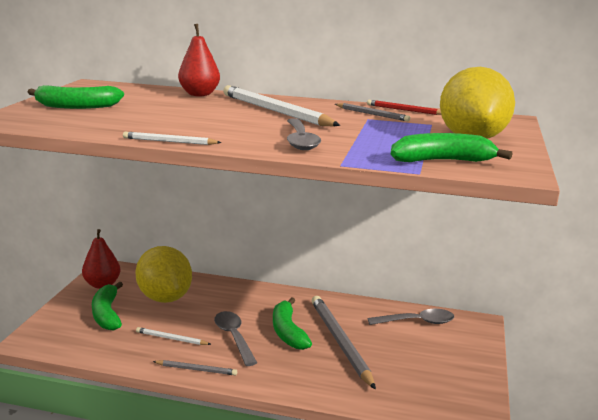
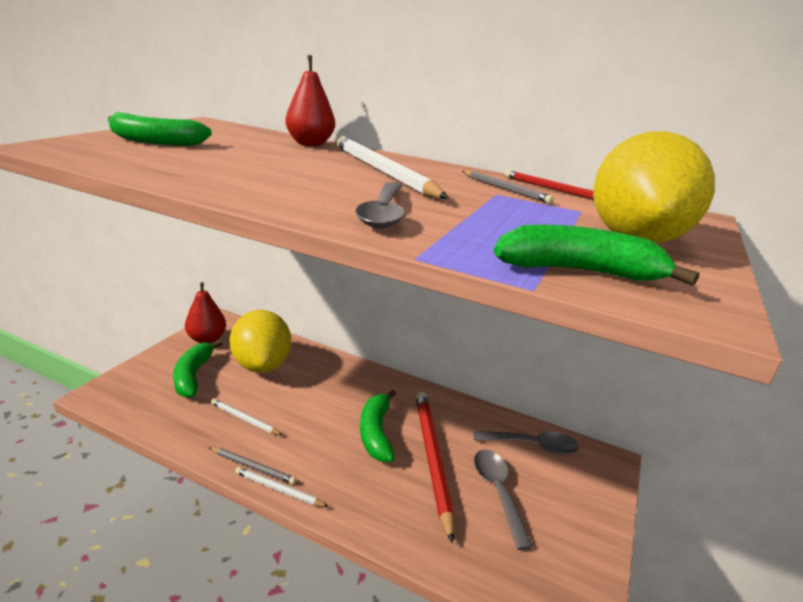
camera: 10 degrees right, 5 degrees up
(169, 141) = (208, 194): white pencil -> white pencil (278, 489)
(234, 337) = (313, 429): grey spoon -> grey spoon (498, 492)
(340, 342) = (431, 458): grey pencil -> red pencil

